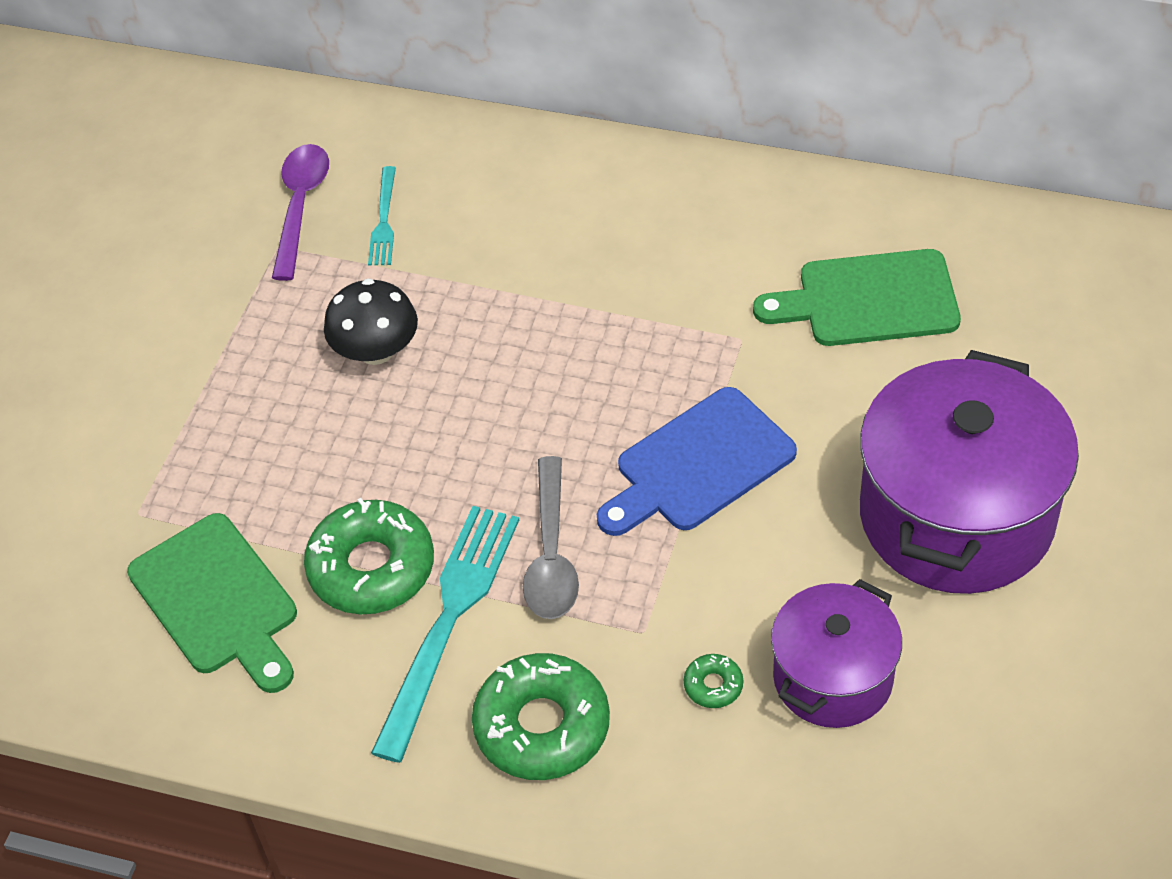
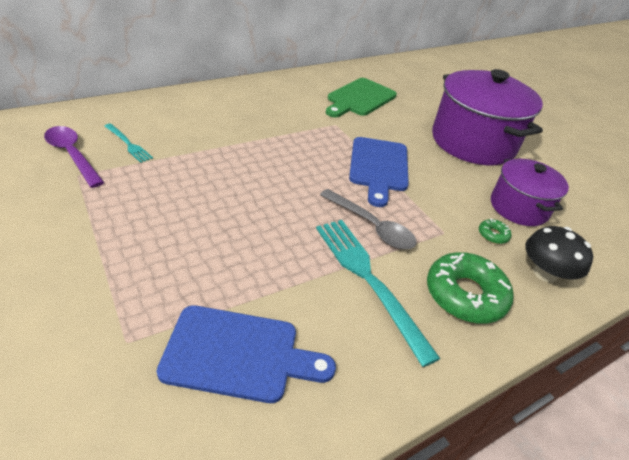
camera: 55 degrees left, 10 degrees down
(217, 601) = (238, 354): green cutting board -> blue cutting board
(371, 567) = (302, 281): green donut -> none
(376, 350) = (187, 192): black mushroom -> black mushroom (545, 273)

